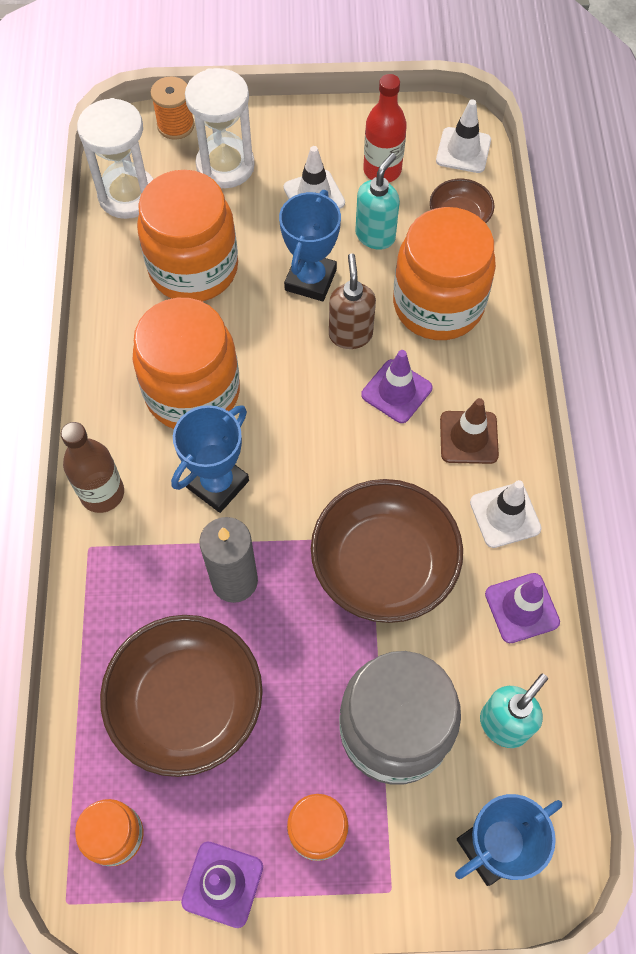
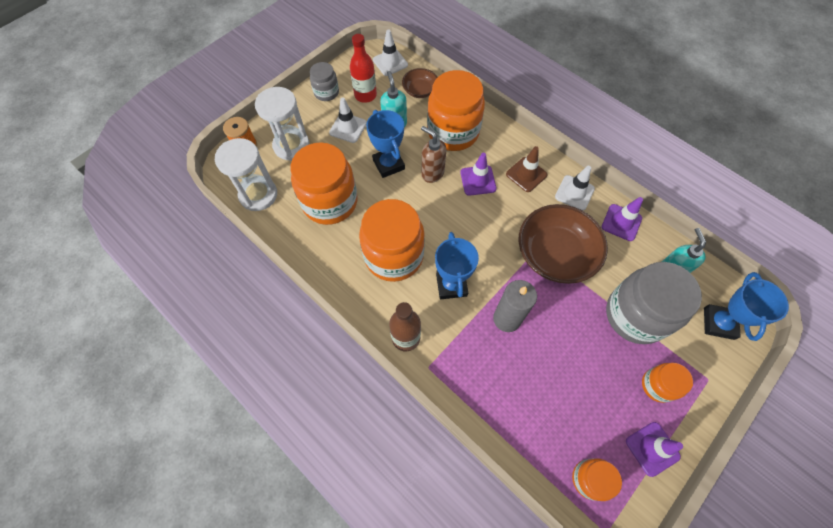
camera: 45 degrees left, 0 degrees up
(187, 703) = (550, 390): brown bowl -> none
(338, 130) = (326, 92): none -> grey jar

